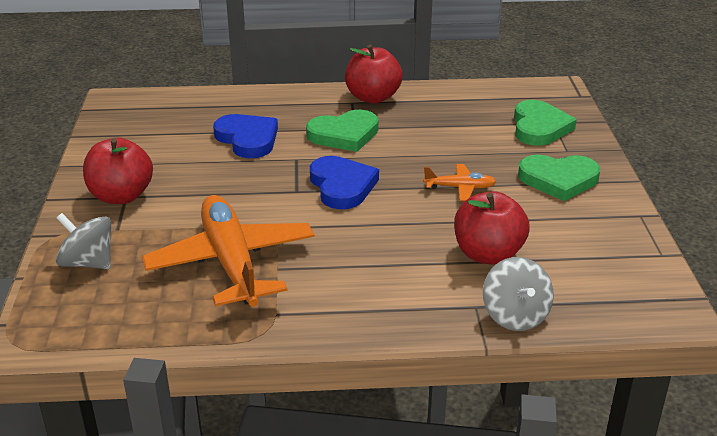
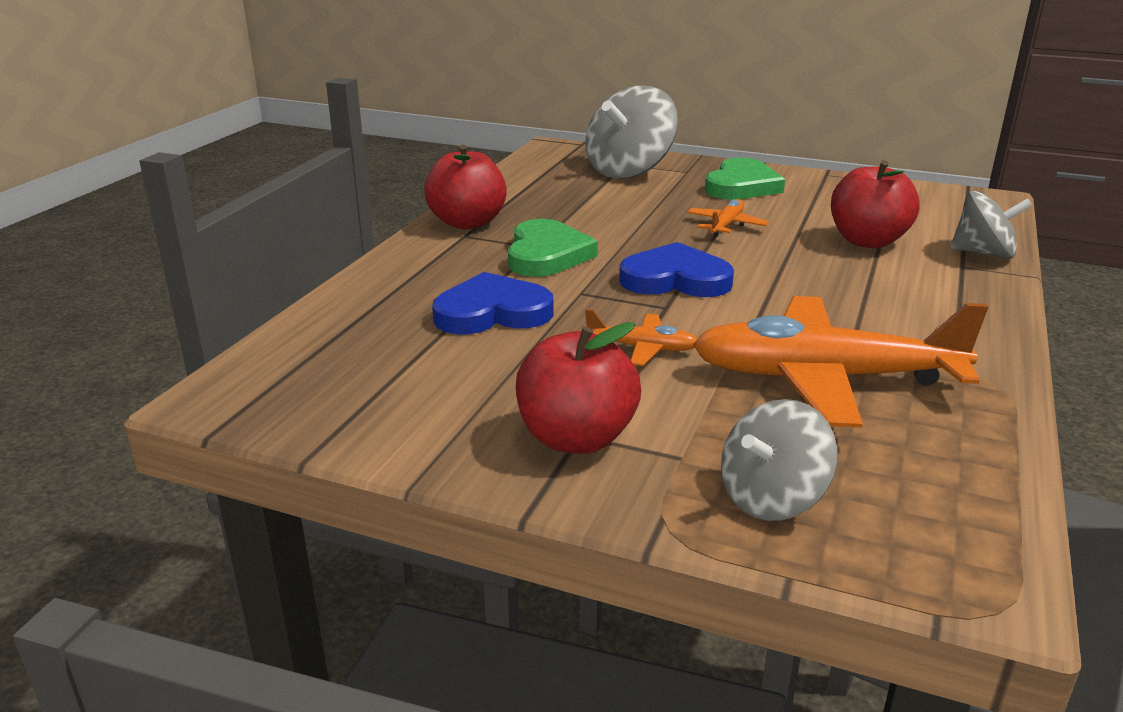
camera: 65 degrees left, 5 degrees down
(233, 194) = (642, 348): none -> orange plane
(539, 127) = (629, 170): green heart -> grey spinning top

